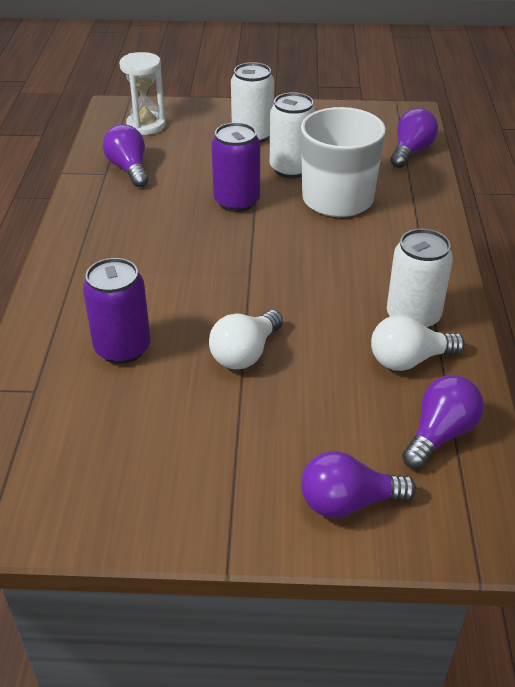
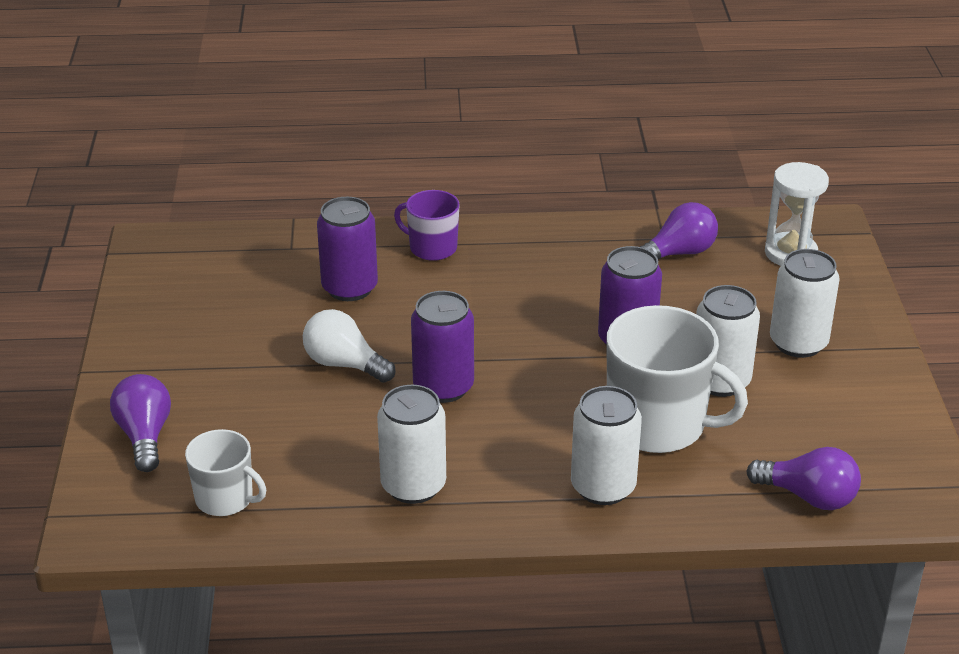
camera: 85 degrees right, 5 degrees down
(73, 293) = (432, 248): none -> purple mug
(285, 295) = (443, 387): none -> purple can
(407, 226) = (603, 487): none -> white can
(409, 360) = (337, 480): white light bulb -> none
(440, 434) = (225, 499): purple light bulb -> white mug

